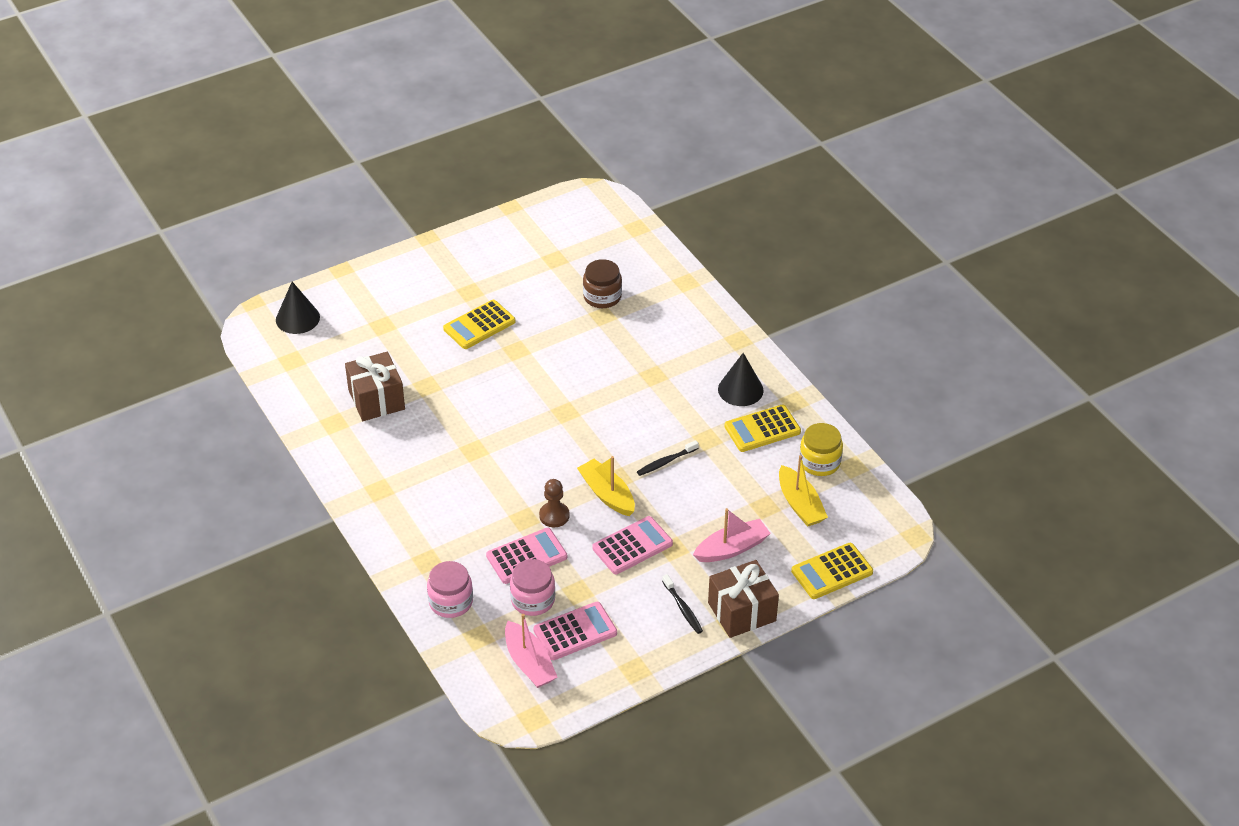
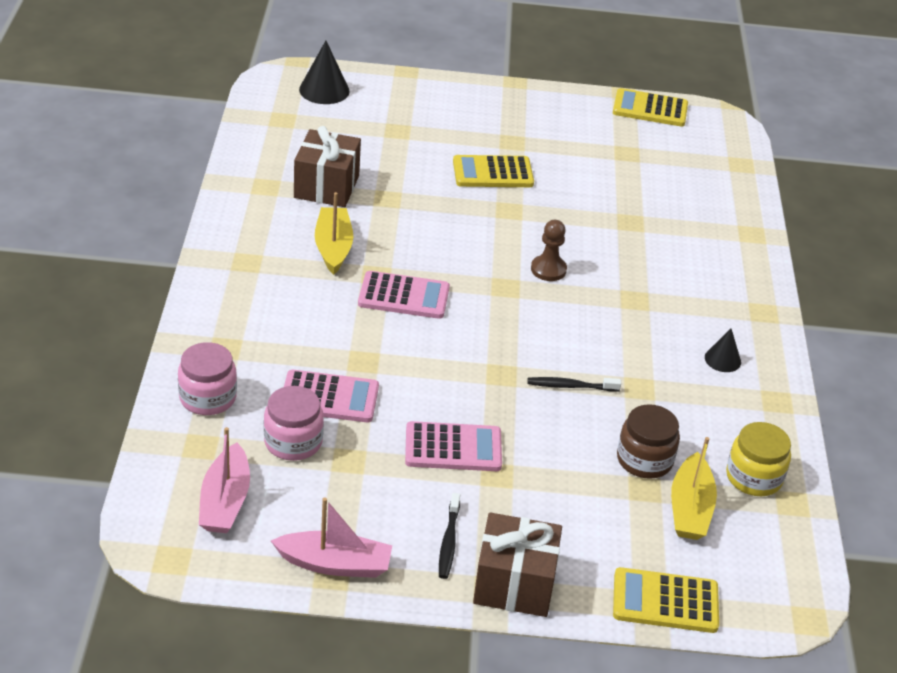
camera: 30 degrees right, 5 degrees down
(554, 516) = (397, 374): brown pawn -> brown pawn (548, 269)
(575, 631) = (305, 498): pink calculator -> pink calculator (404, 296)
(602, 297) = (646, 206): brown jar -> brown jar (644, 460)
(607, 494) = (474, 384): yellow boat -> yellow boat (333, 247)
(732, 548) = (565, 511): pink boat -> pink boat (335, 564)
(740, 389) = (722, 359): black cone -> black cone, size x0.61
(762, 429) = (713, 410): yellow calculator -> yellow calculator (650, 109)

